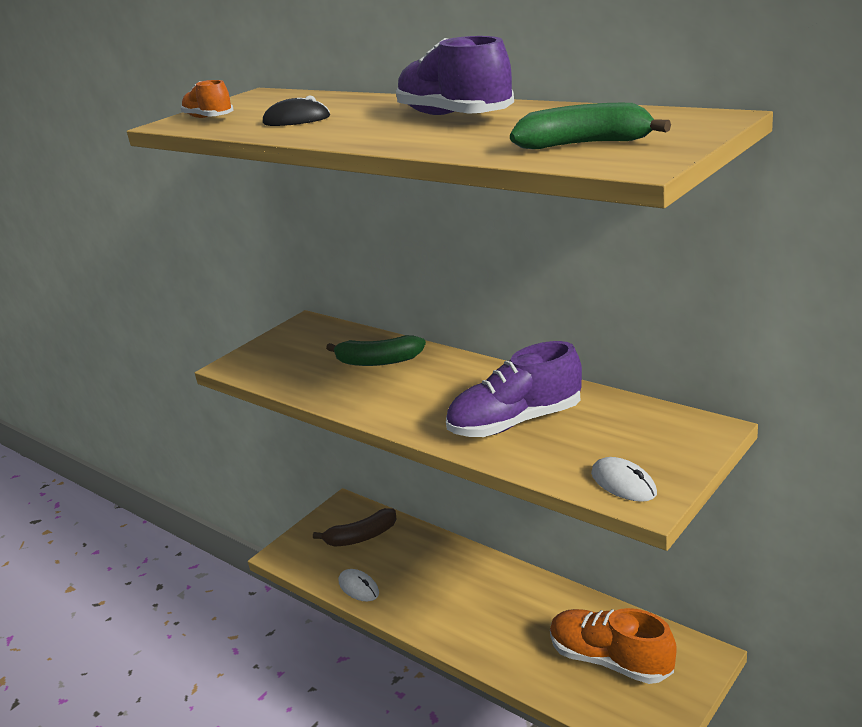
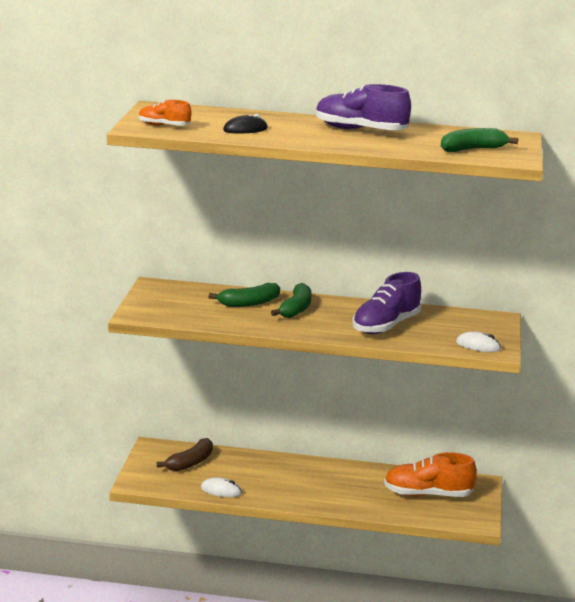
camera: 35 degrees left, 5 degrees down
(424, 377) = (296, 309): none -> green banana

